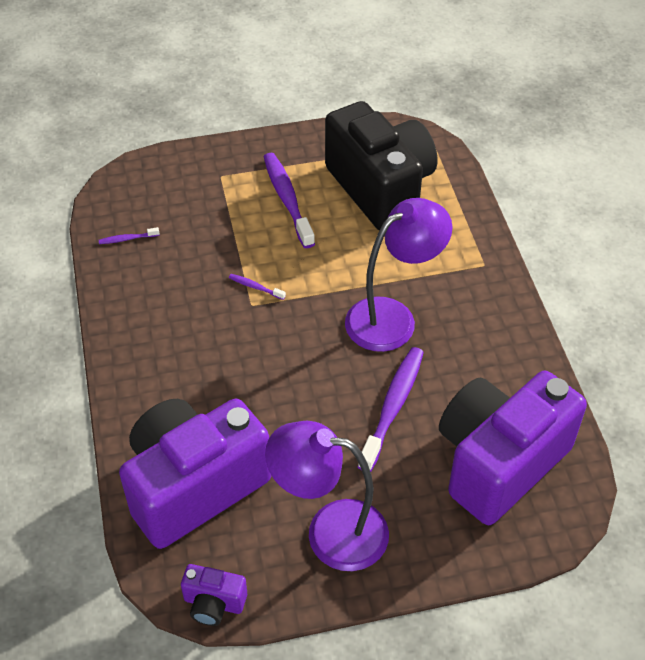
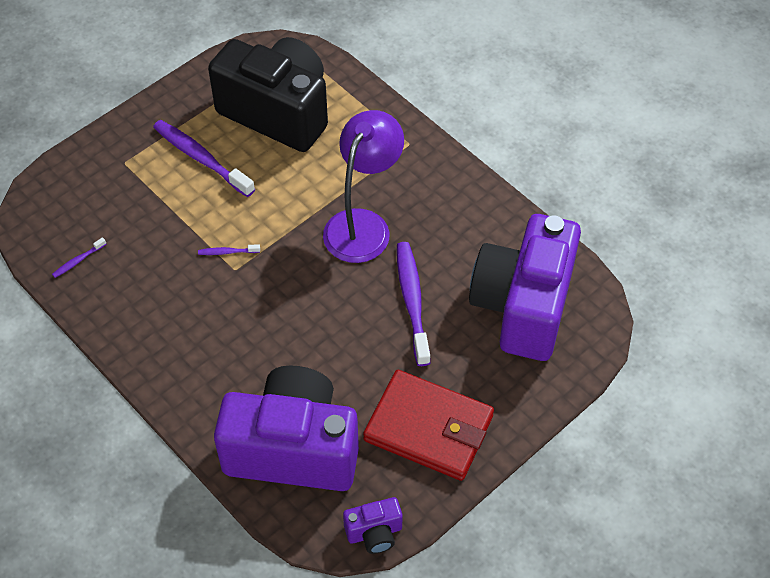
camera: 30 degrees left, 5 degrees up
(194, 486) = (293, 448): purple camera -> purple camera turned 75 degrees clockwise
(330, 532) = (428, 428): purple lamp -> red wallet

